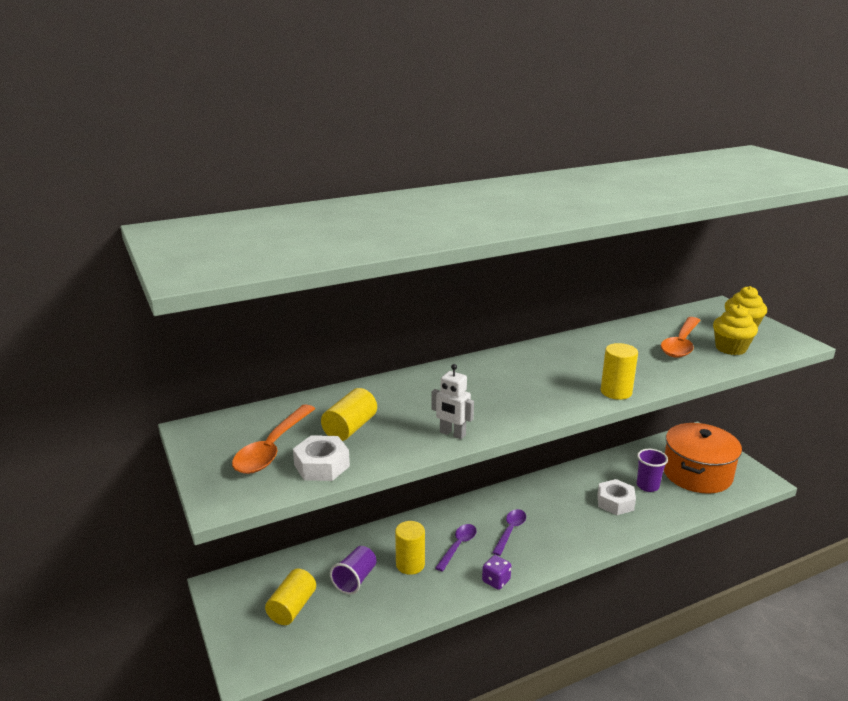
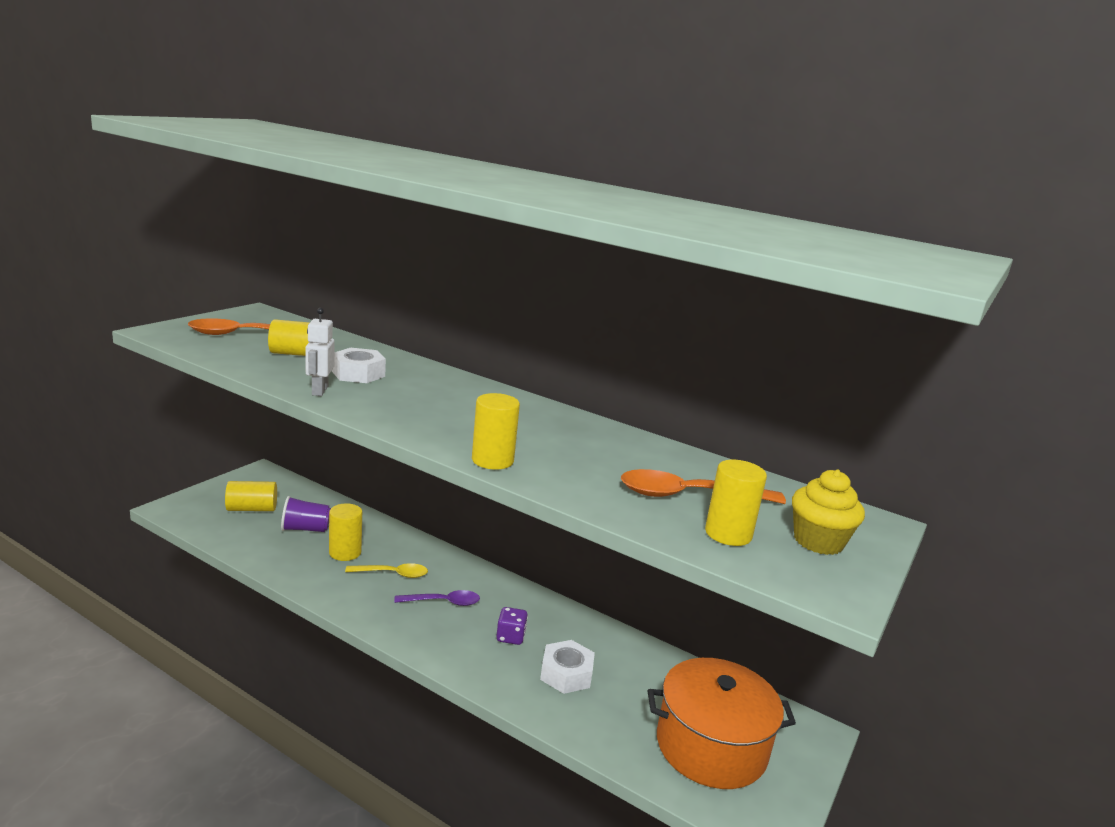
camera: 55 degrees right, 5 degrees down
(322, 465) = (227, 352): white nut -> white nut (358, 374)
(458, 546) = (392, 574): purple spoon -> yellow spoon
(496, 581) = (352, 609): purple dice -> purple dice (510, 637)
(647, 486) = (630, 698): purple cup -> none
(730, 348) = (728, 534): yellow cupcake -> yellow cylinder

